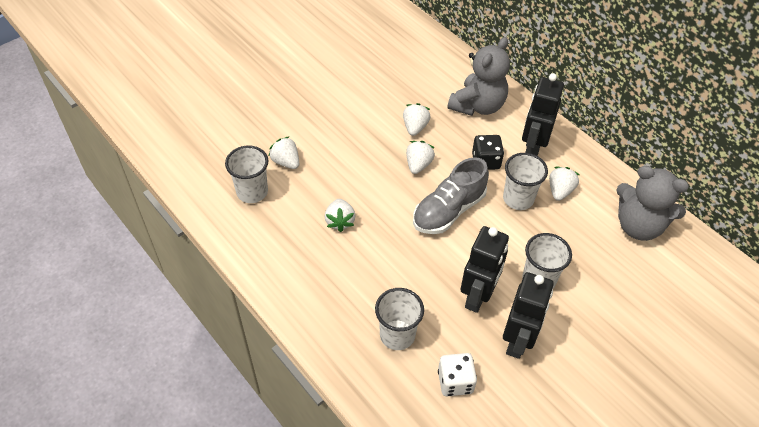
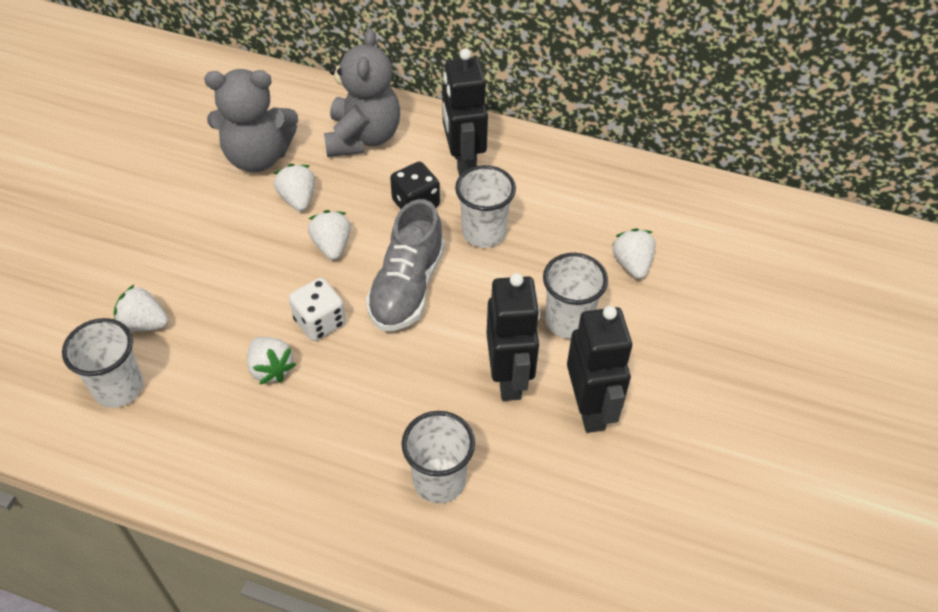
camera: 30 degrees left, 0 degrees up
(455, 382) = (547, 501): white dice -> white dice (320, 322)
(560, 191) = (527, 200): white strawberry -> white strawberry (632, 264)
(638, 226) = (640, 201): grey teddy bear -> grey teddy bear (258, 157)

